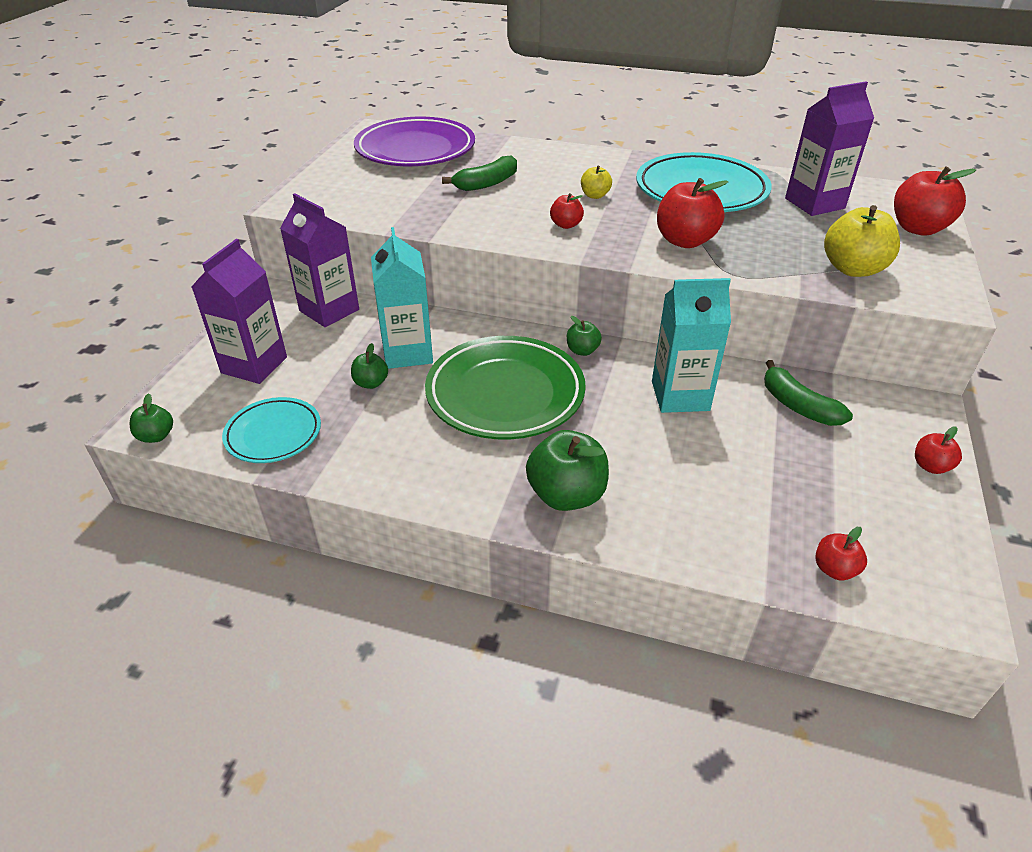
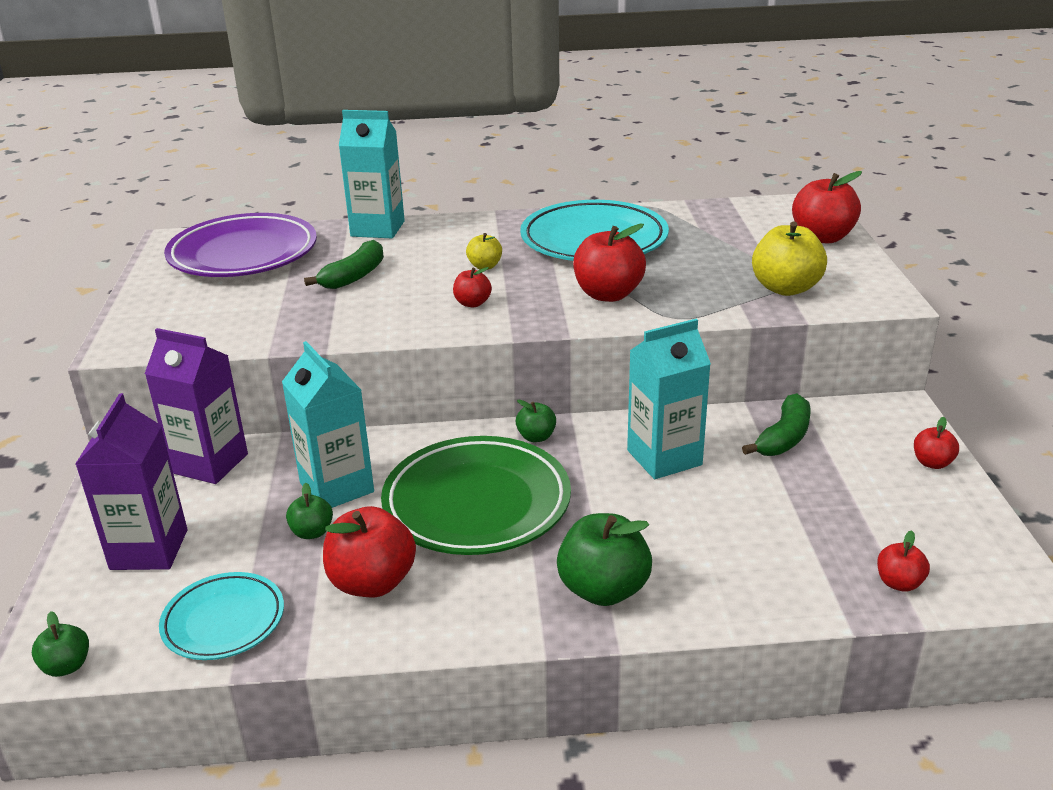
camera: 20 degrees left, 10 degrees down
(392, 435) = (372, 582): none -> red apple
(528, 148) = (377, 228): none -> turquoise carton
(797, 405) = (783, 438): green banana -> green banana turned 90 degrees counterclockwise
(814, 203) = (713, 231): purple carton -> none

